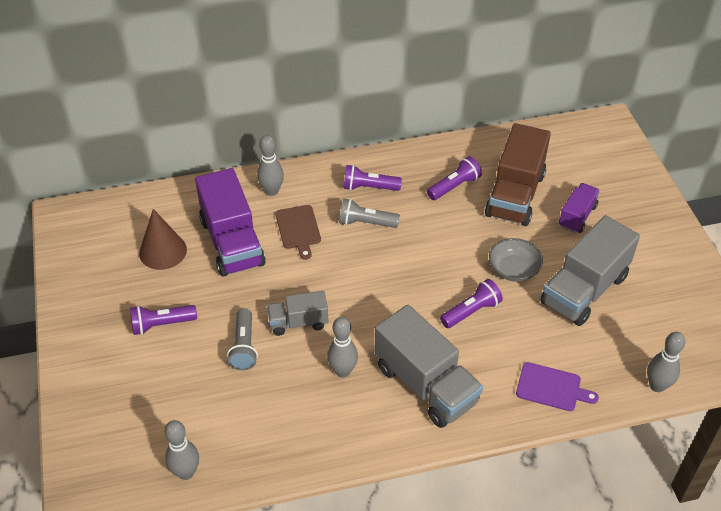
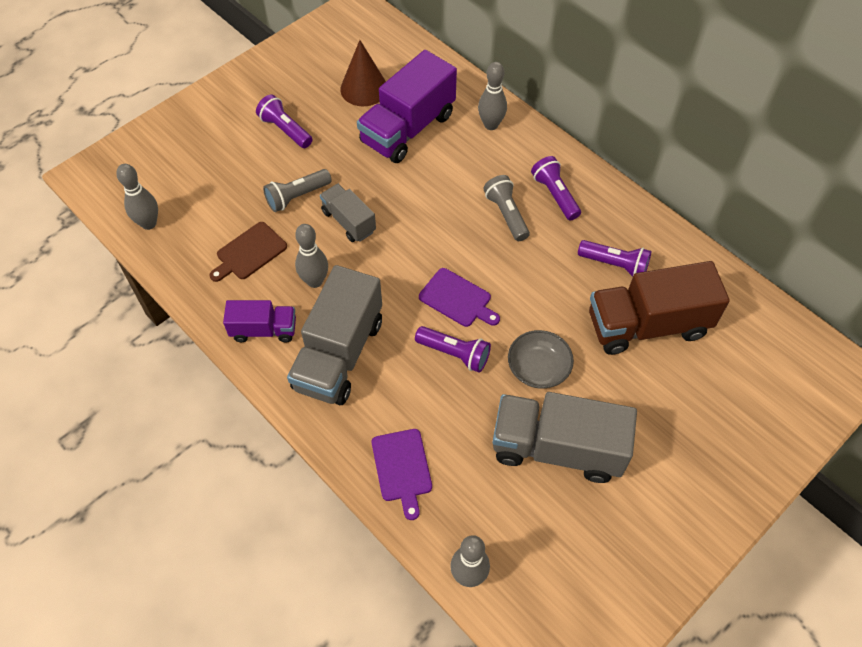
camera: 60 degrees right, 10 degrees up
(298, 229) = (459, 167): brown cutting board -> brown cutting board (249, 253)
(423, 287) = (457, 299): none -> purple cutting board
(577, 216) = (663, 398): purple truck -> purple truck (264, 330)

